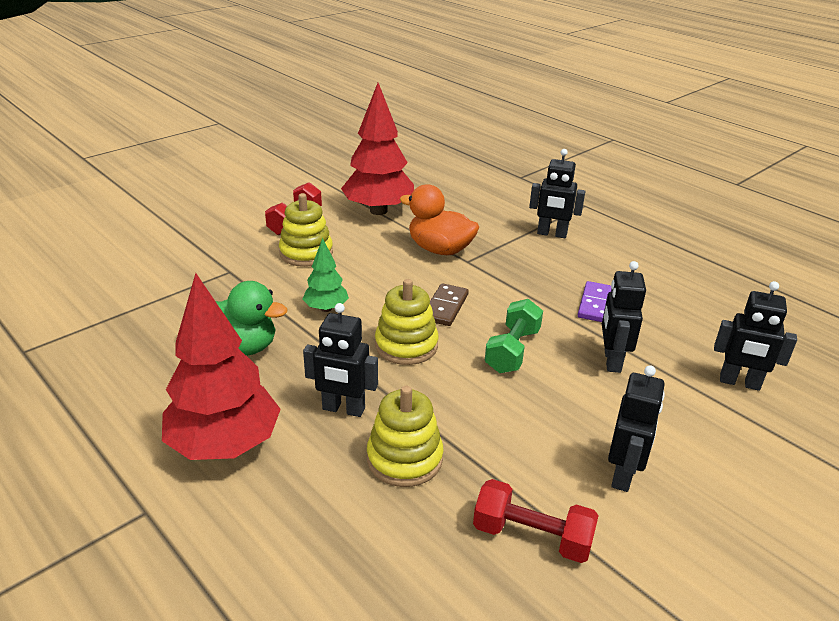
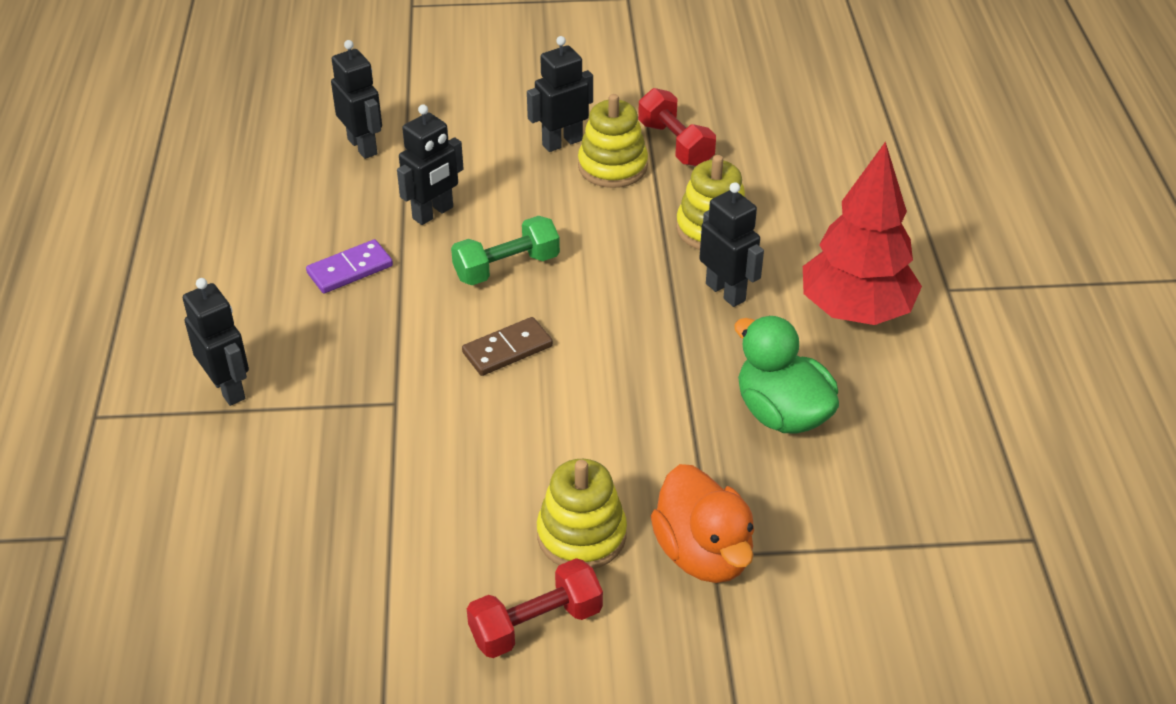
camera: 140 degrees left, 10 degrees up
(326, 308) = (640, 418): green tree -> none
(378, 211) = (386, 577): red tree -> none
(406, 345) = (602, 325): yellow stacking toy -> yellow stacking toy (612, 166)
(440, 249) = (402, 441): orange duck -> orange duck (703, 553)

